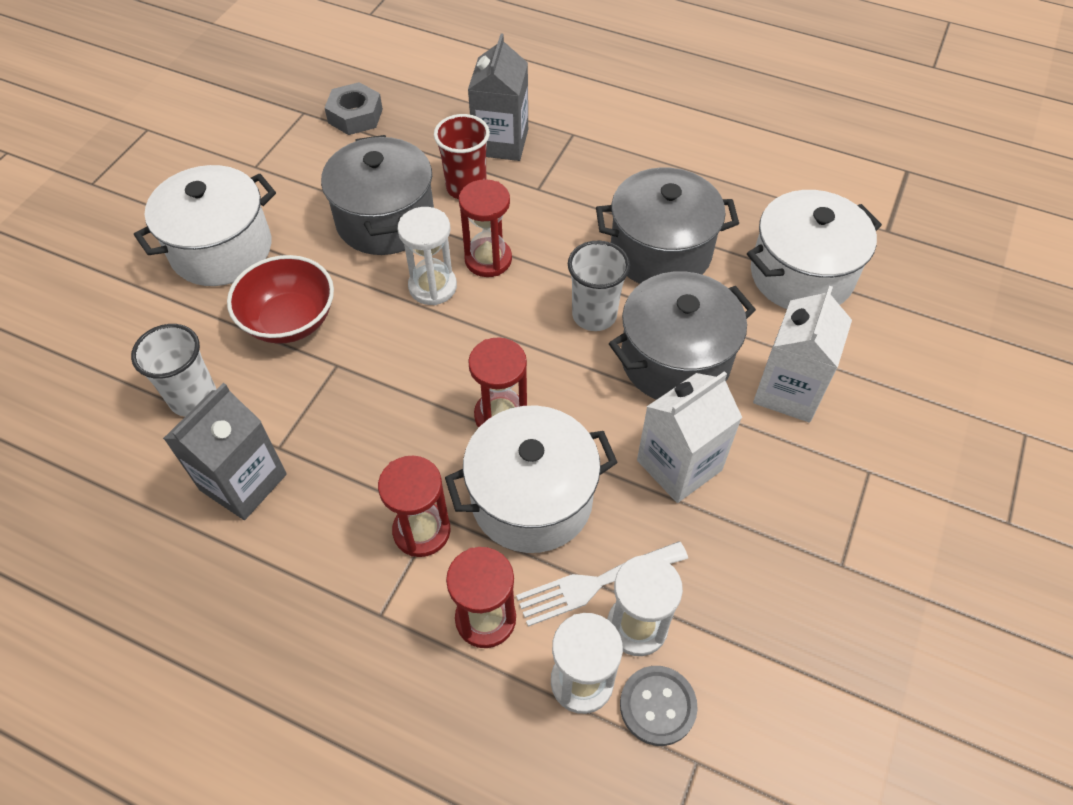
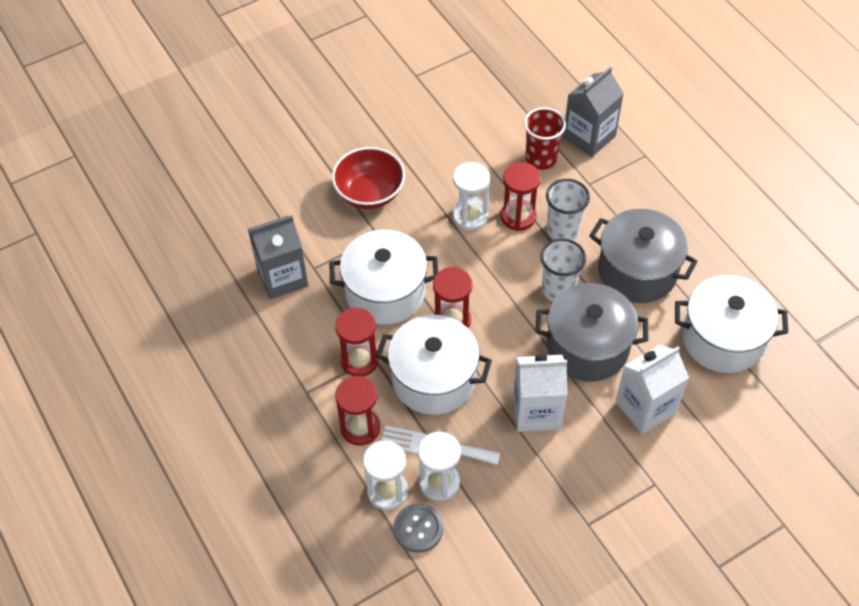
camera: 35 degrees right, 0 degrees up
(193, 398) = (286, 212): white cup -> white cup (563, 230)
(221, 249) = (359, 124): white pot -> white pot (385, 292)
(355, 116) = (504, 69): grey nut -> none
(385, 220) = (472, 155): grey pot -> none

